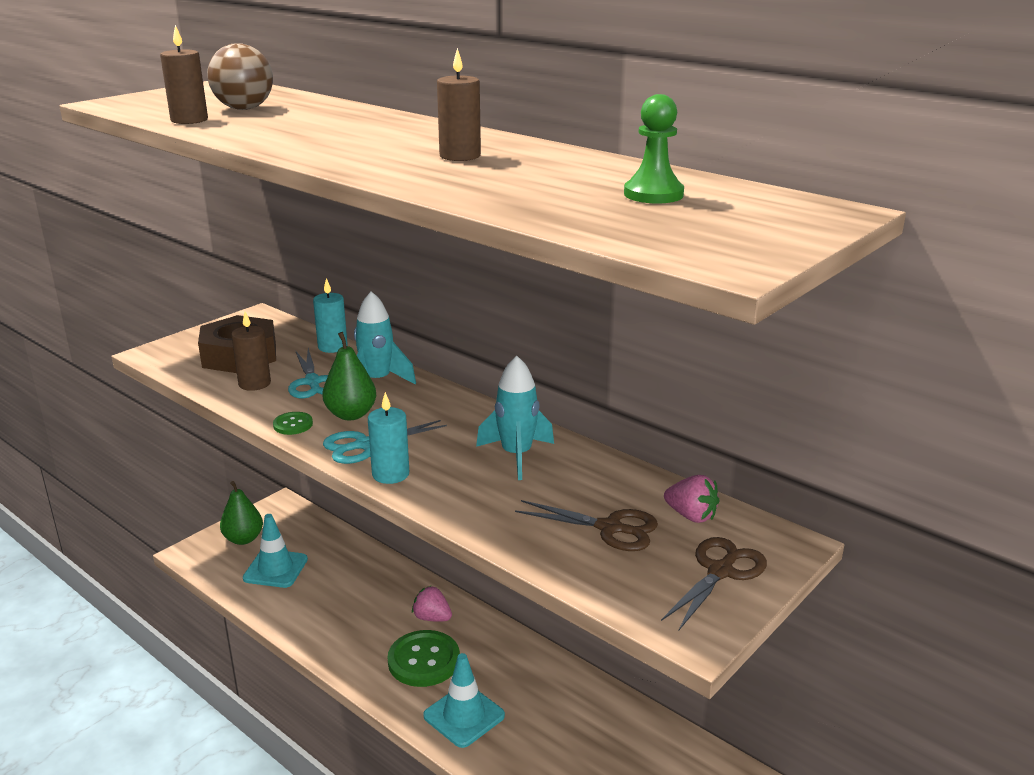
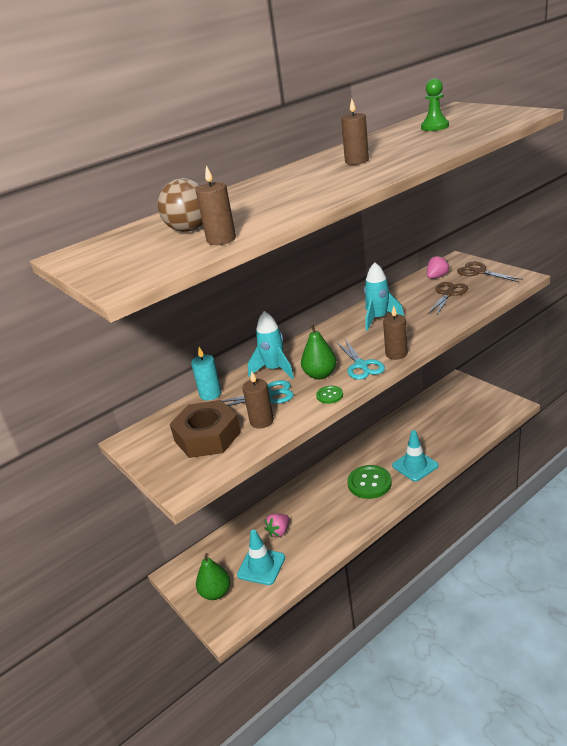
camera: 75 degrees left, 5 degrees up
(390, 474) = (396, 354): turquoise candle -> brown candle
(432, 618) = (331, 481): pink strawberry -> pink strawberry (279, 531)

